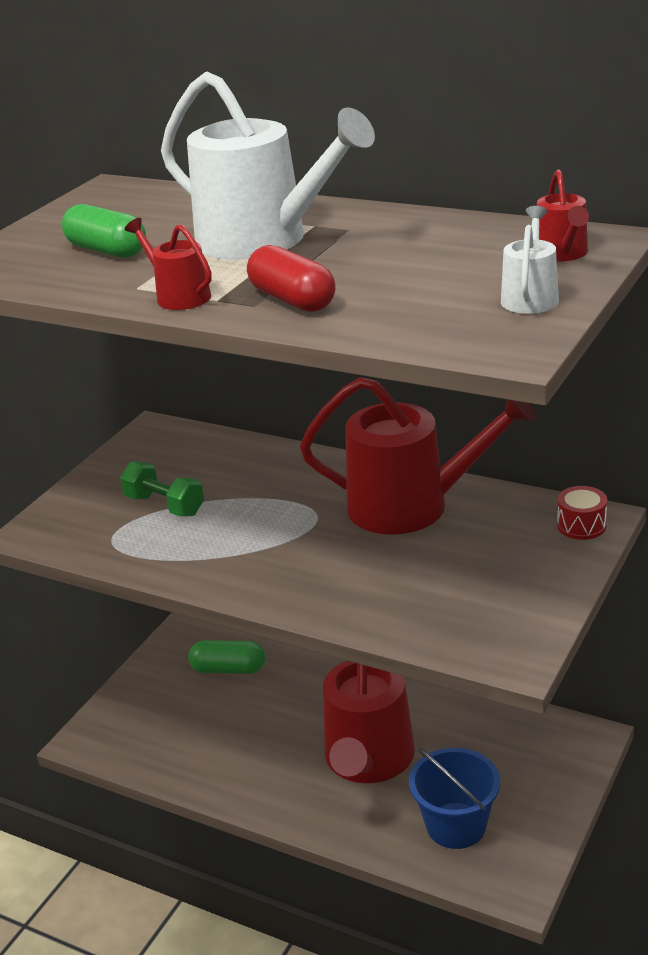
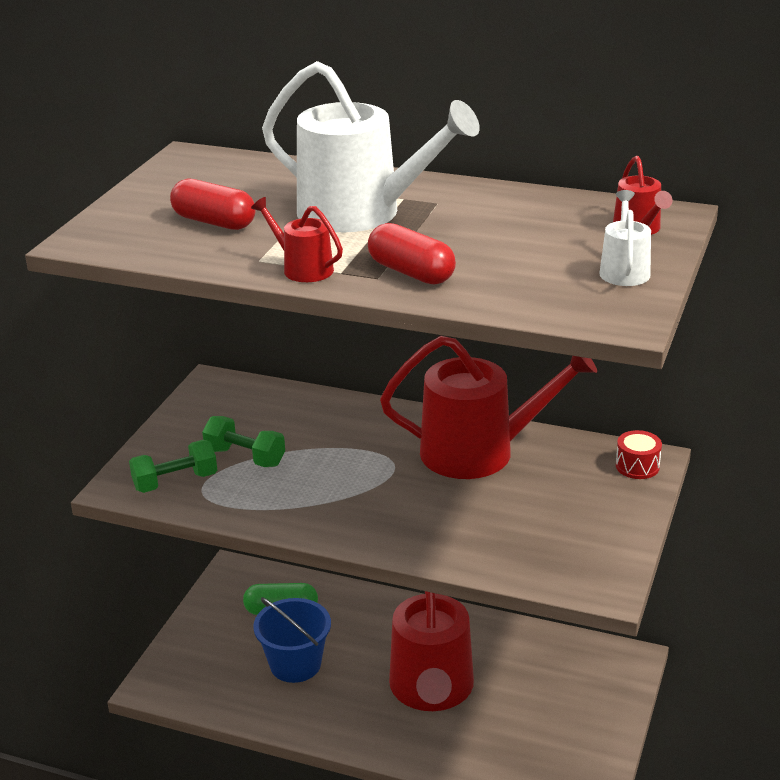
camera: 10 degrees left, 0 degrees up
(87, 529) = (175, 482): none -> green dumbbell
(107, 250) = (214, 222): green capsule -> red capsule
(456, 825) = (524, 745): blue bucket -> blue bucket (295, 664)

